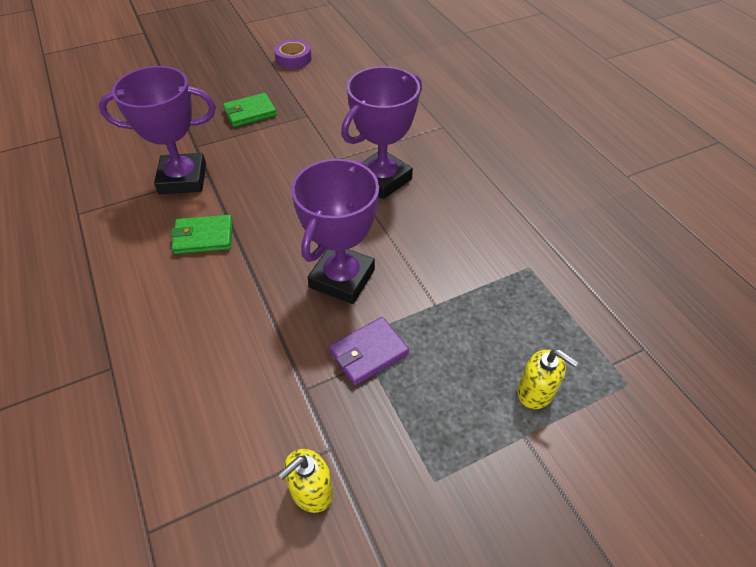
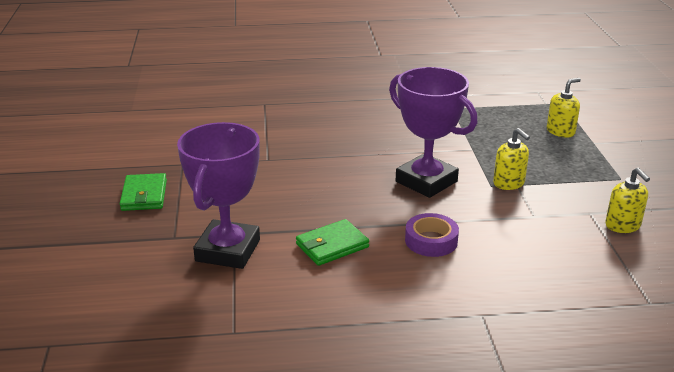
camera: 70 degrees left, 20 degrees down
(203, 237) = (332, 246): green wallet -> green wallet turned 45 degrees clockwise
(293, 59) = (66, 156): purple tape -> purple tape (431, 241)
(369, 353) = (509, 183): purple wallet -> yellow soap dispenser
(382, 179) = (314, 143): purple trophy -> none

